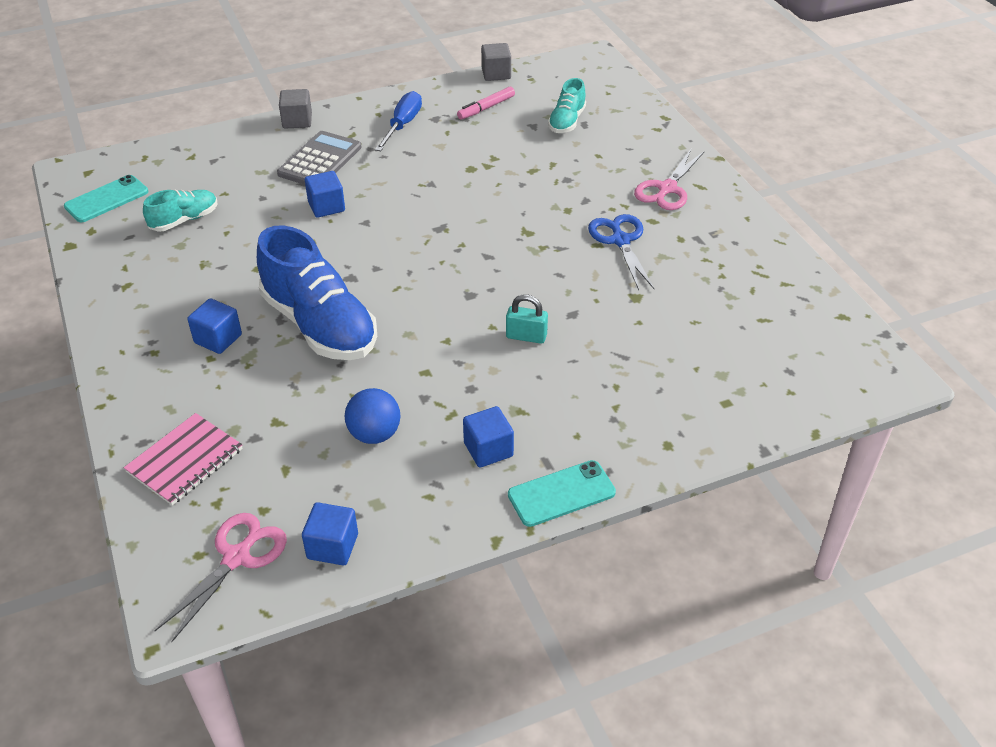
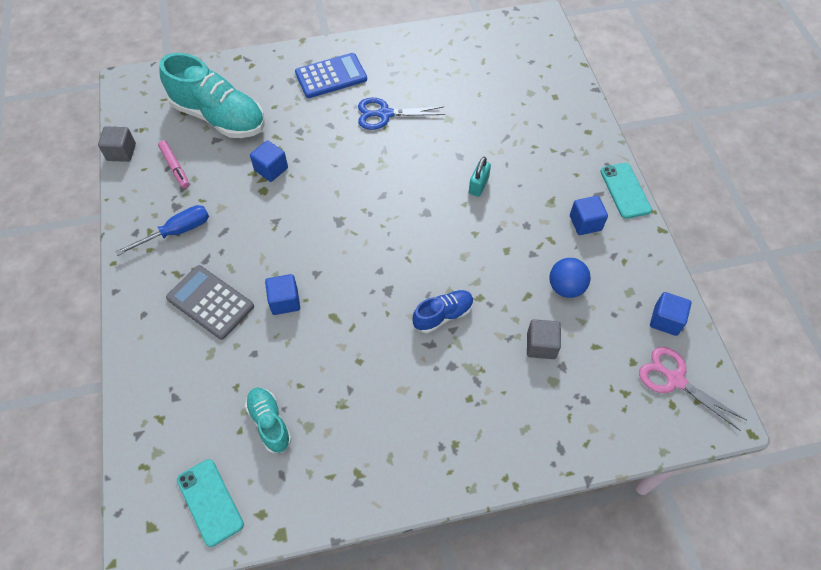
camera: 80 degrees left, 15 degrees up
(185, 461) = (583, 416): pink notebook -> none
(218, 339) = (447, 392): blue cube -> blue cube (271, 169)
(297, 121) = (133, 318): grey cube -> grey cube (541, 345)
(320, 325) = (443, 315): blue shoe -> blue shoe, size x0.51
(402, 125) = (176, 232): blue screwdriver -> blue screwdriver turned 120 degrees clockwise
(567, 121) = (219, 117): turquoise shoe -> turquoise shoe, size x1.97
(667, 189) = (331, 76): pink scissors -> blue calculator

